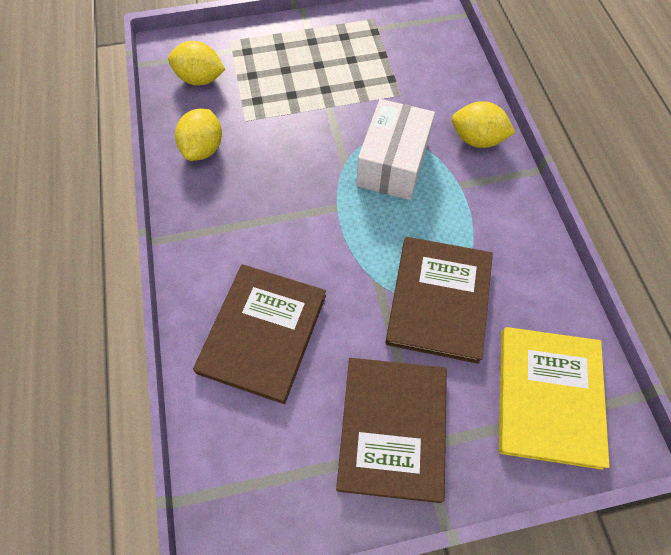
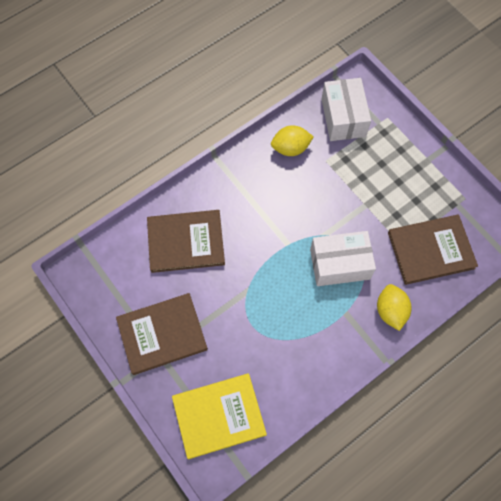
camera: 65 degrees right, 5 degrees up
(200, 79) = (343, 117): yellow lemon -> white box
(439, 300) = (252, 330): brown book -> brown book (430, 250)

